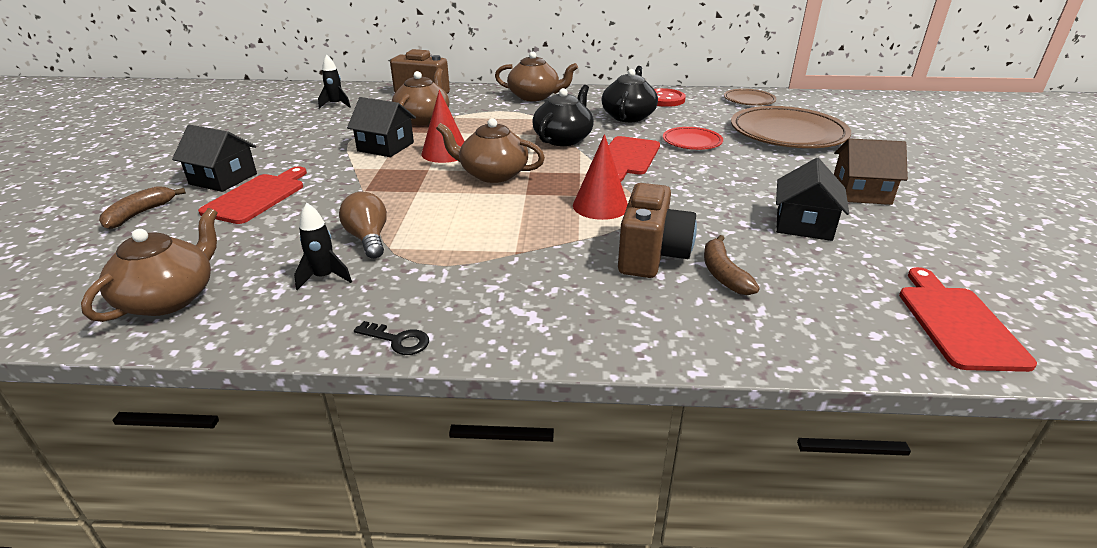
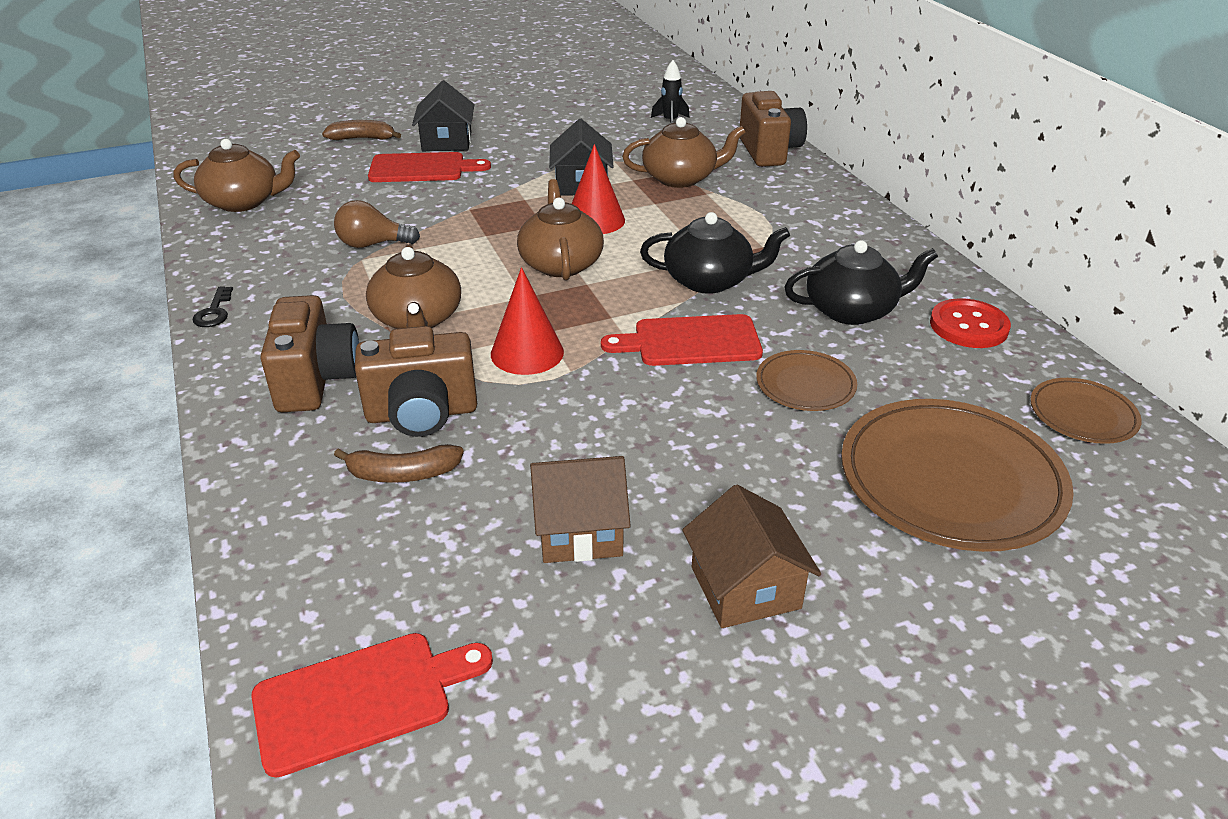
camera: 65 degrees right, 5 degrees up
(324, 277) = (297, 248): black rocket -> none
(368, 239) = (372, 244): brown light bulb -> brown light bulb turned 135 degrees counterclockwise
(534, 96) = (844, 222): brown teapot -> brown teapot (417, 319)
(573, 295) = (316, 380): none -> brown camera
(692, 141) = (805, 385): red plate -> brown plate
(723, 274) = (403, 474): brown banana -> brown banana turned 150 degrees counterclockwise
(804, 225) = (579, 530): black house -> brown house

